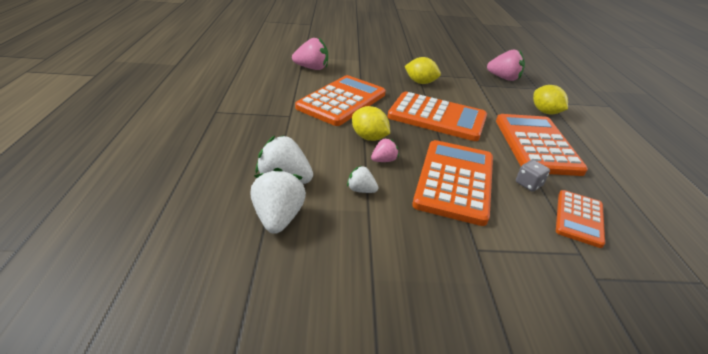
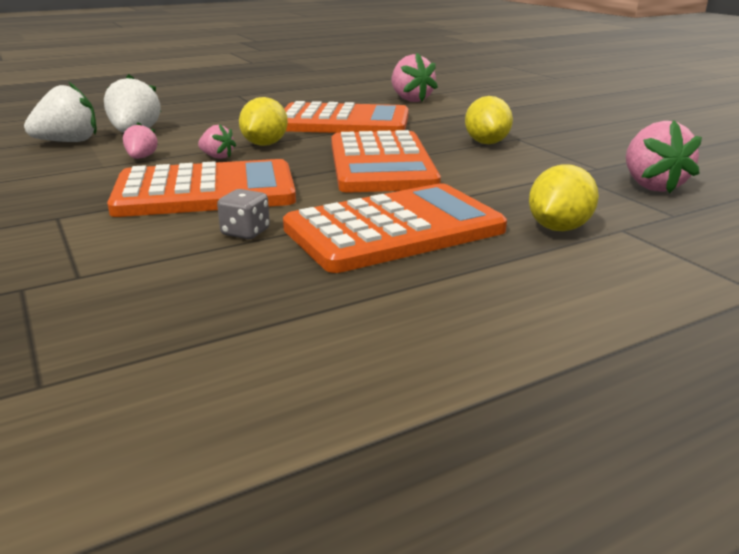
camera: 65 degrees right, 10 degrees down
(361, 190) = (141, 158): white strawberry -> pink strawberry
(579, 218) = (174, 272): orange calculator -> none

